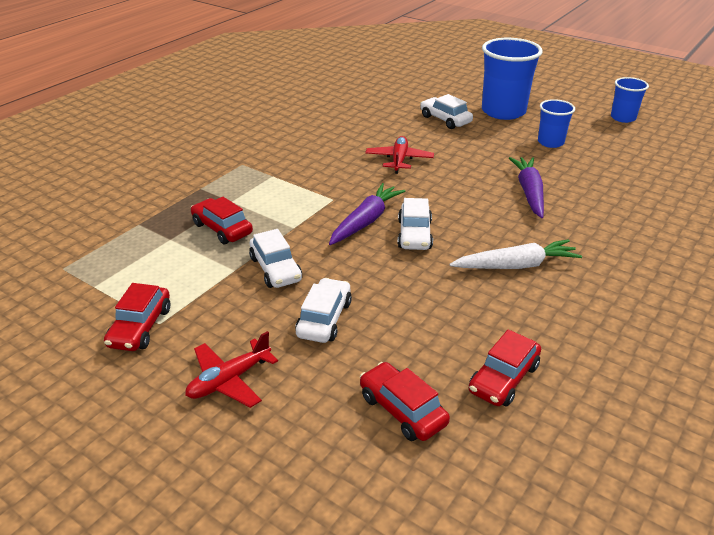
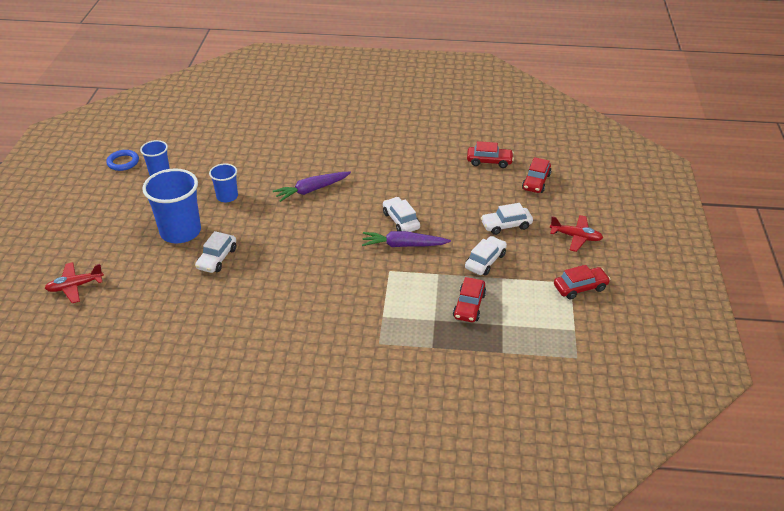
camera: 120 degrees left, 5 degrees up
(399, 160) = (308, 259): red plane -> red plane (75, 286)
(414, 234) = (401, 220): white car -> white car turned 90 degrees counterclockwise
(515, 265) = (399, 177): white carrot -> none
(654, 104) = (123, 162): none -> blue ring

